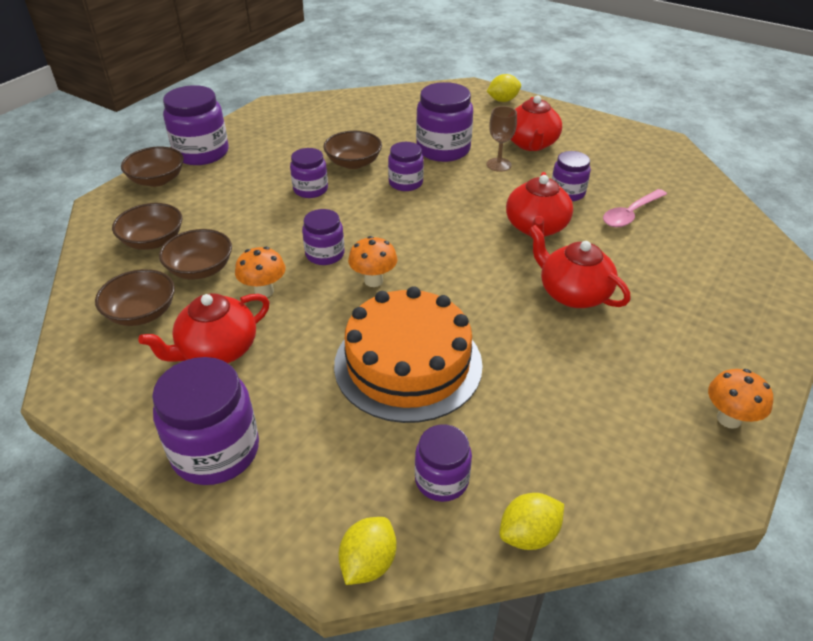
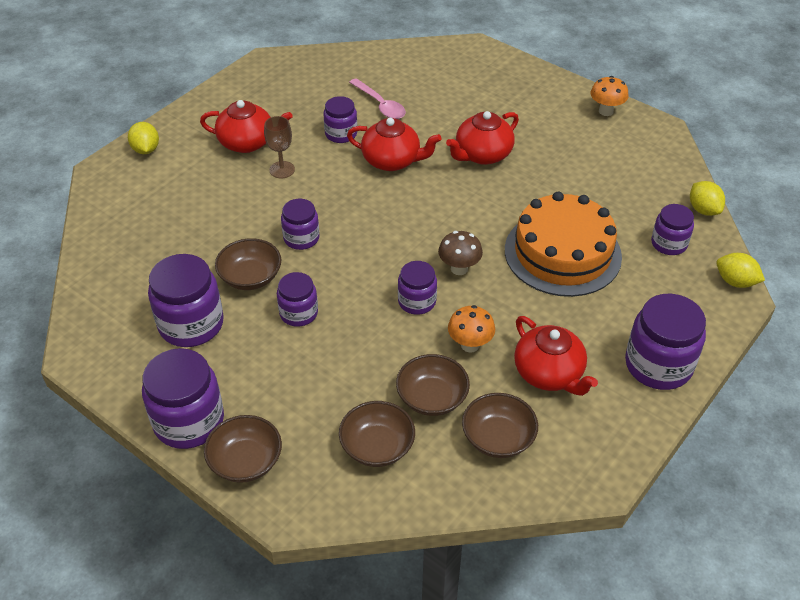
camera: 85 degrees left, 5 degrees up
(373, 281) = (459, 269): orange mushroom -> brown mushroom
(443, 149) = (241, 205): purple jar -> purple jar (191, 324)

